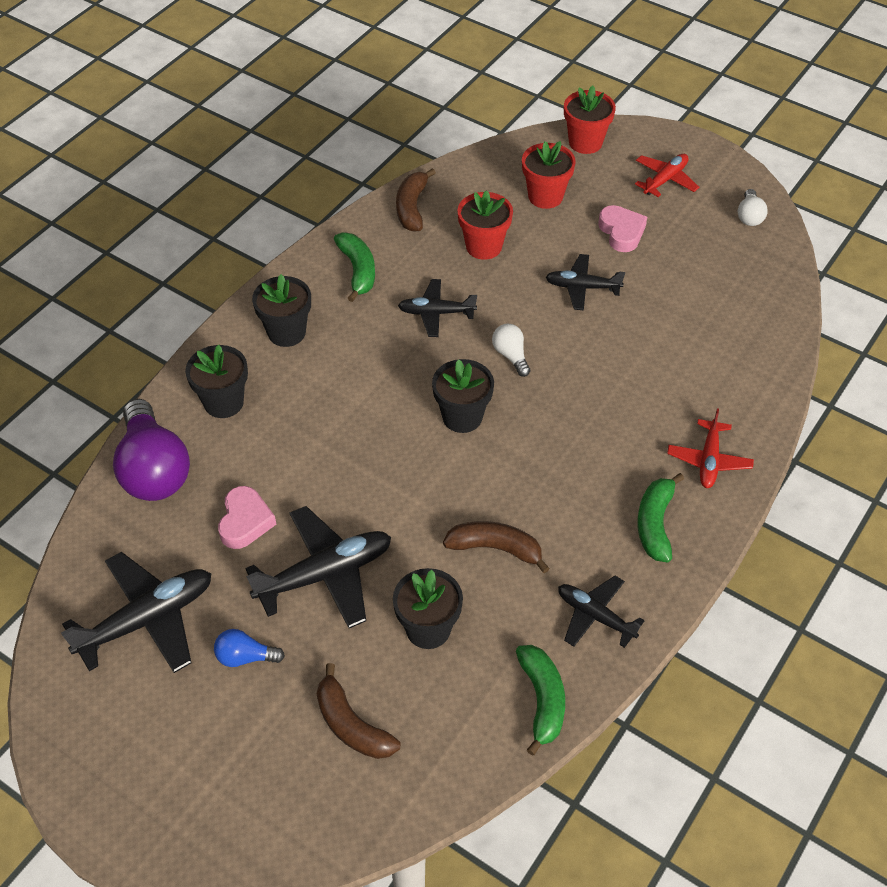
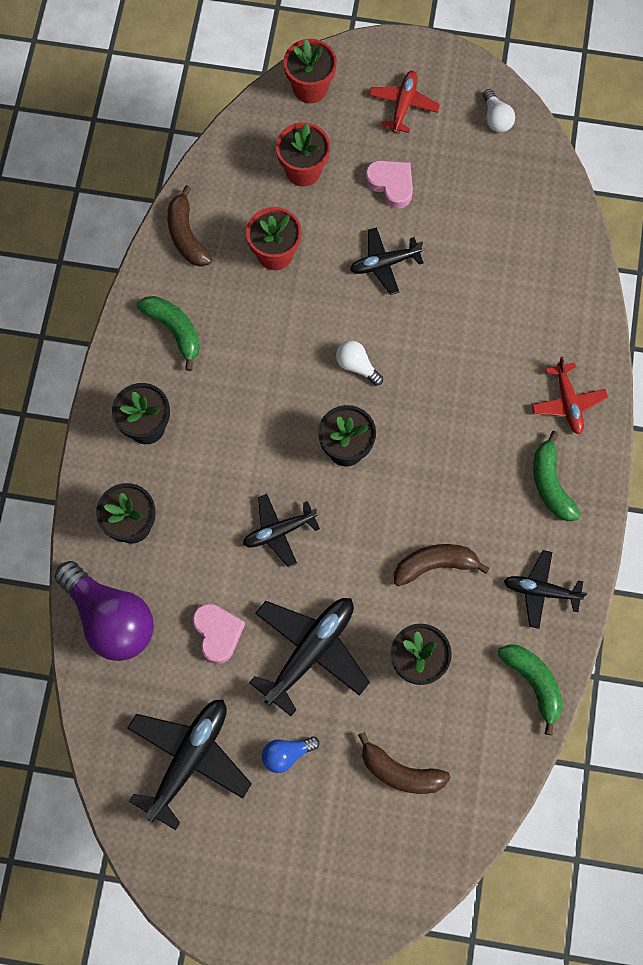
camera: 25 degrees left, 20 degrees up
(436, 313) = (269, 348): black plane -> black plane (279, 532)

